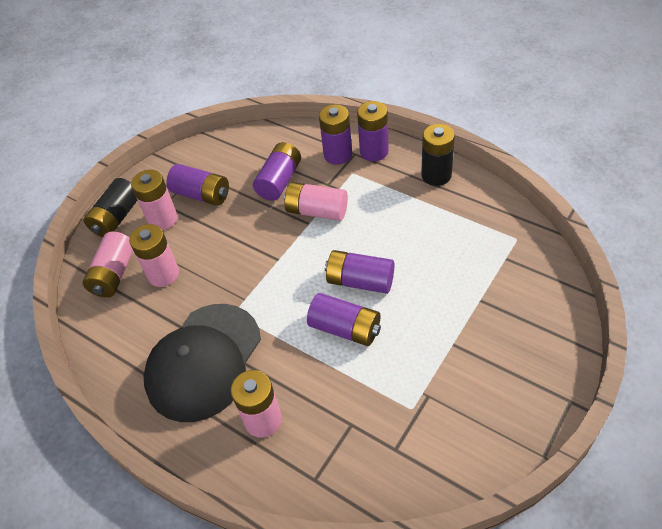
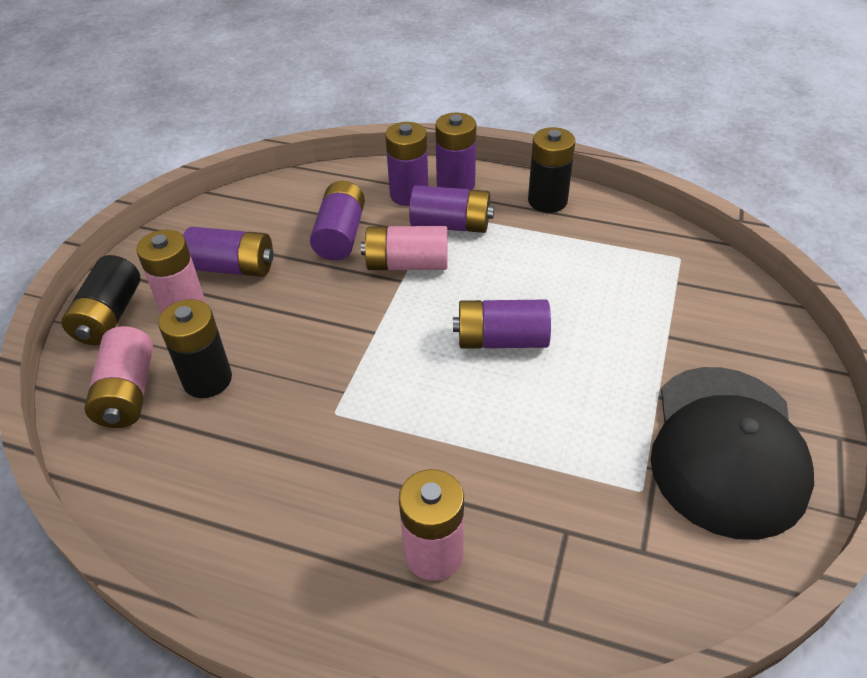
camera: 20 degrees left, 5 degrees down
(163, 274) = (207, 379): pink battery -> black battery
(204, 361) = (312, 489): black cap -> black cap (727, 449)
(345, 328) = (505, 404): purple battery -> purple battery (451, 225)

